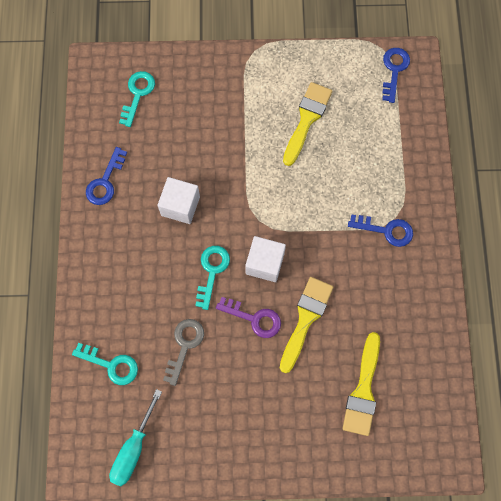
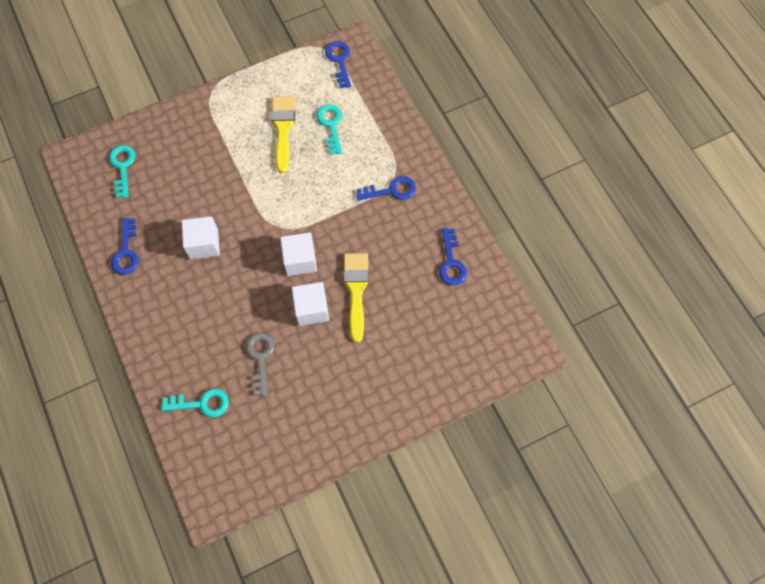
camera: 25 degrees left, 5 degrees down
(133, 449) = (254, 465): turquoise screwdriver -> none
(212, 271) = (257, 286): turquoise key -> turquoise key (331, 125)
(254, 318) = (312, 309): purple key -> white cube
(363, 390) = (431, 326): yellow brush -> none
(413, 333) = (451, 262): none -> blue key

